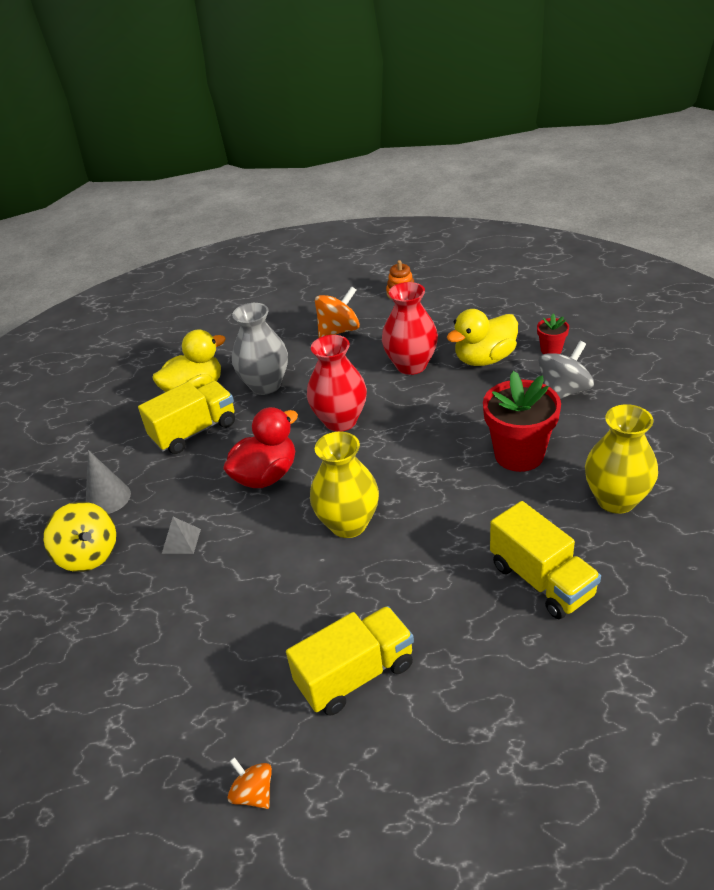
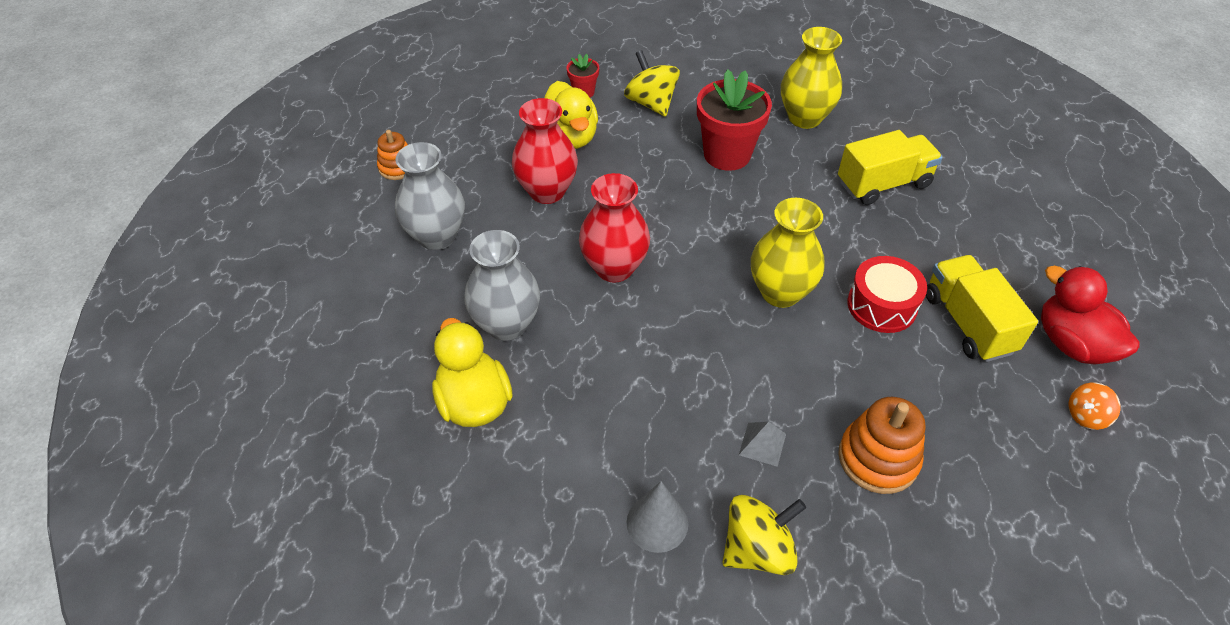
camera: 80 degrees left, 10 degrees up
(177, 617) = (878, 458): none -> orange stacking toy
(194, 431) = (564, 411): yellow truck -> none
(266, 475) = (680, 349): red duck -> red duck (1072, 344)
(339, 331) = (437, 236): orange spinning top -> grey vase
(356, 599) = (881, 305): none -> red drum
(563, 391) = (651, 103): grey spinning top -> yellow spinning top

